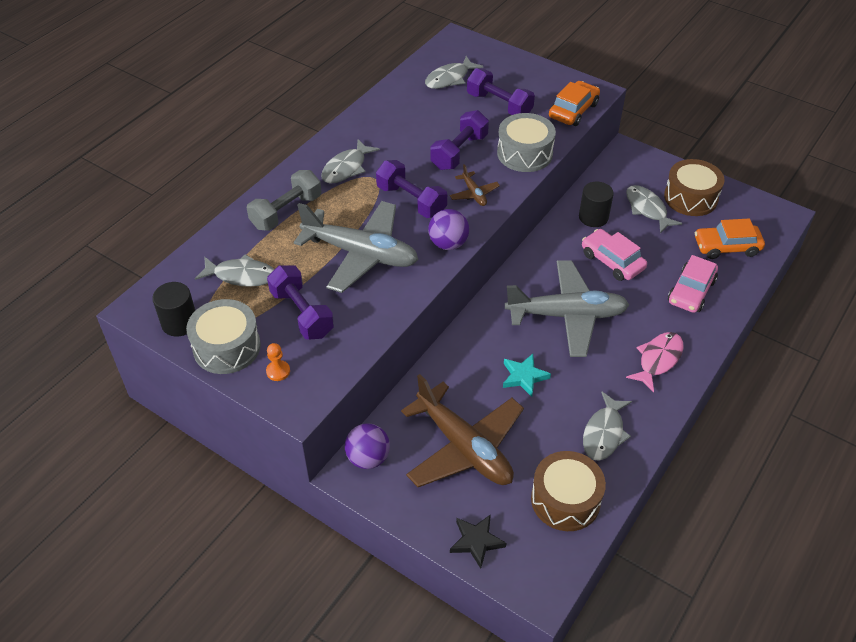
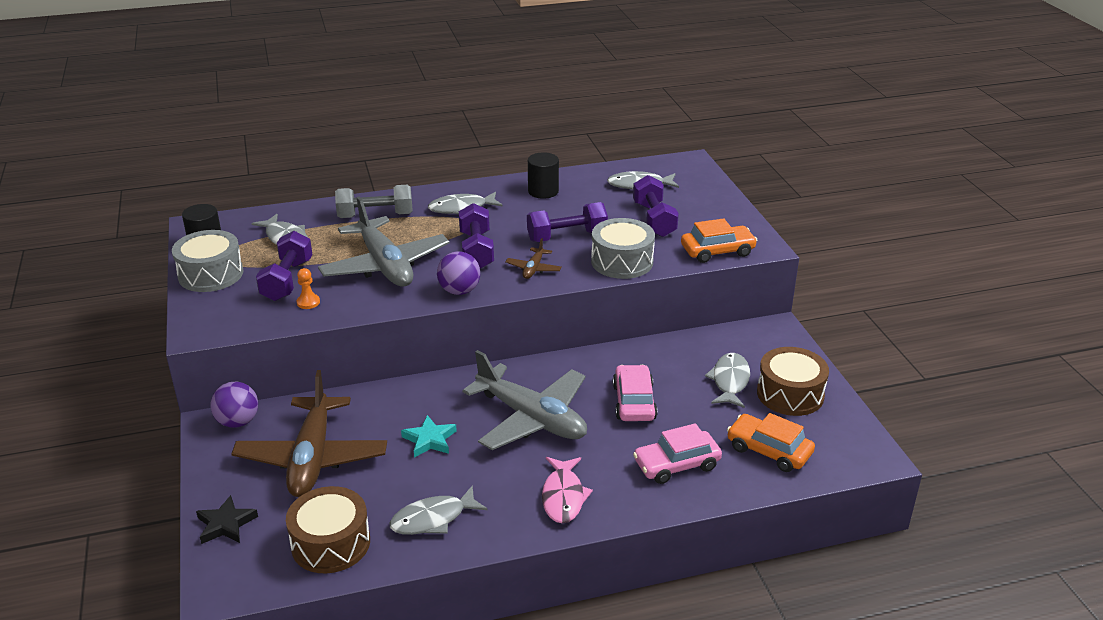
camera: 40 degrees right, 15 degrees down
(278, 371) = (218, 305): orange pawn -> orange pawn (308, 302)
(593, 217) = (666, 361): black cylinder -> black cylinder (543, 191)
(658, 360) = (563, 496): pink fish -> pink fish turned 105 degrees clockwise

